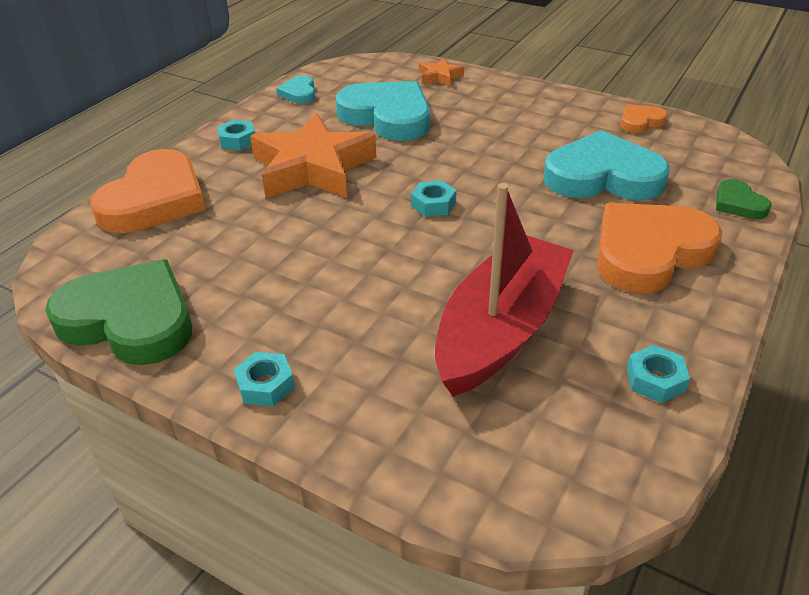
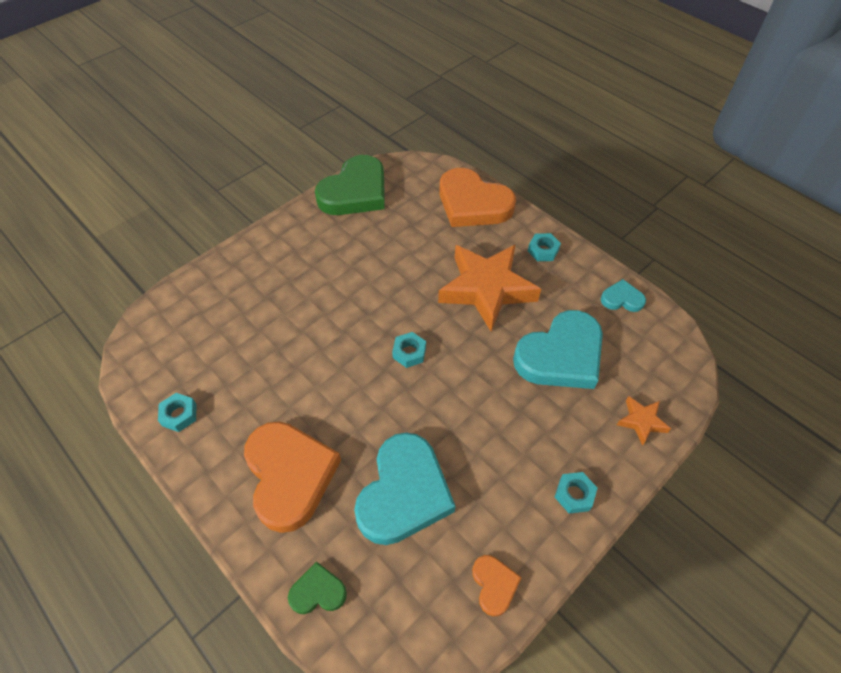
camera: 105 degrees right, 15 degrees up
(265, 385) = (278, 239): turquoise nut -> turquoise nut (574, 494)
(500, 329) = (262, 351): red boat -> none

